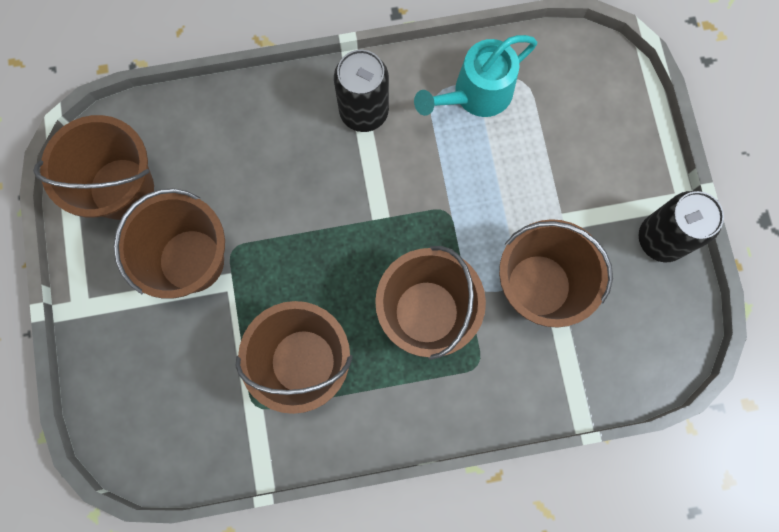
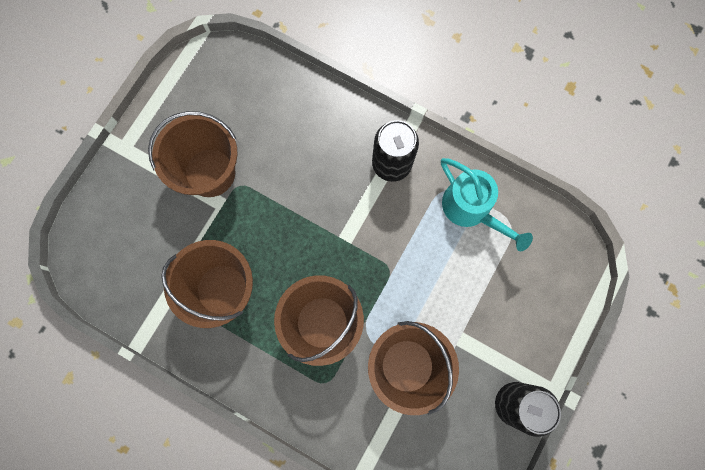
camera: 40 degrees right, 0 degrees up
(122, 189) = (206, 95): brown bucket -> none
(475, 95) = (472, 210): turquoise watering can -> turquoise watering can turned 135 degrees counterclockwise

